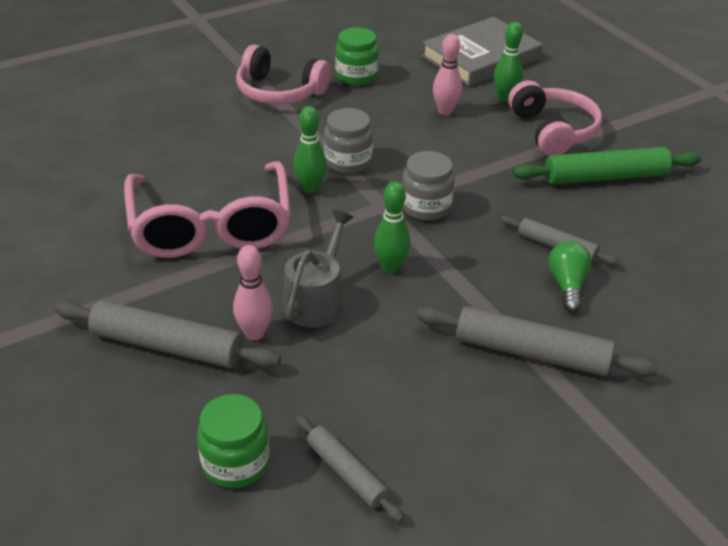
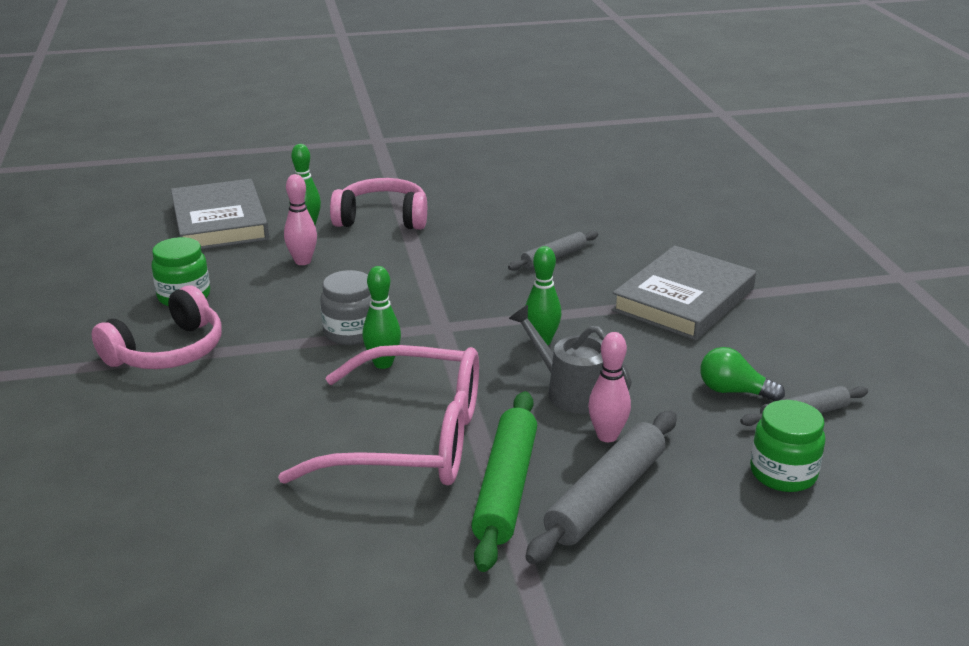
camera: 70 degrees left, 10 degrees down
(426, 207) = (459, 305): grey jar -> none
(531, 353) = (683, 300): grey rolling pin -> grey book
(567, 285) = (606, 265): green light bulb -> green light bulb (733, 391)
(605, 177) = (470, 214): green rolling pin -> green rolling pin (506, 488)

